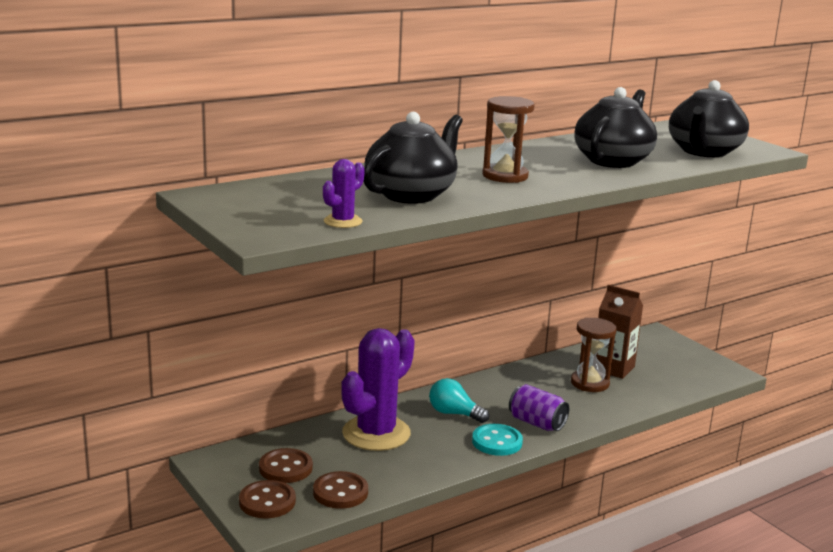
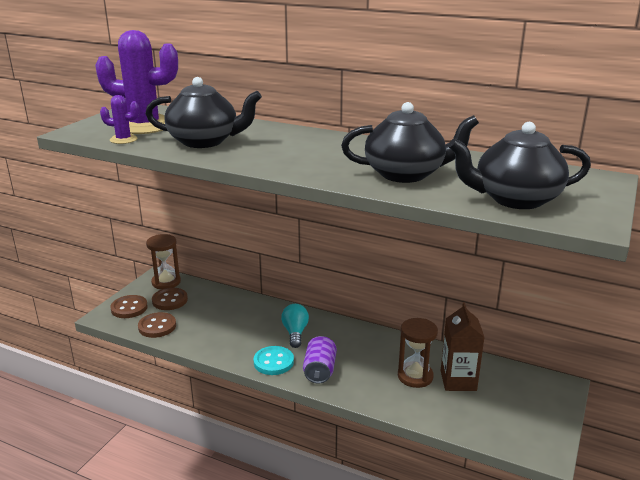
camera: 60 degrees right, 5 degrees up
(376, 433) = (238, 314): purple cactus -> purple cactus (144, 126)
(505, 176) = (293, 153): brown hourglass -> brown hourglass (166, 282)

